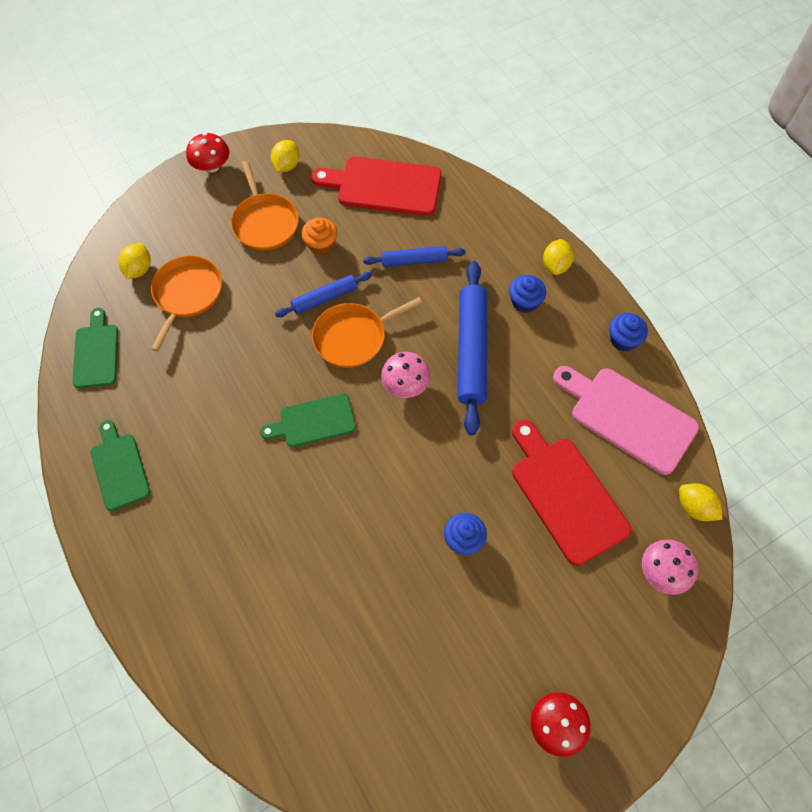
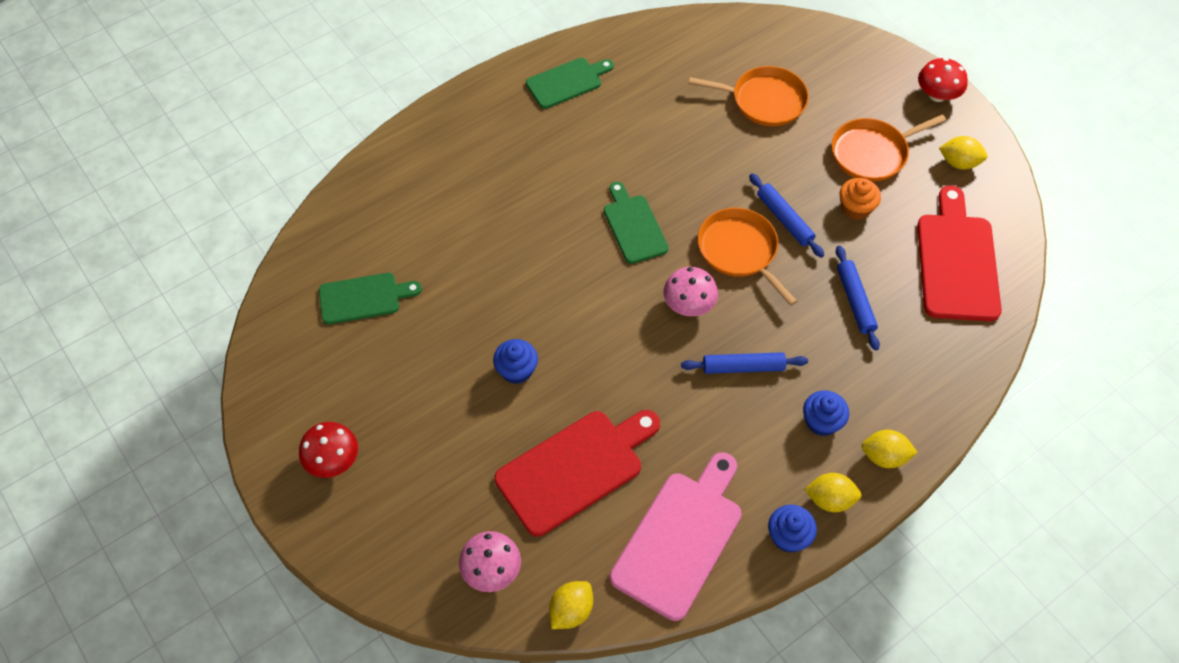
camera: 85 degrees right, 5 degrees down
(96, 352) = (684, 43): green cutting board -> green cutting board (364, 298)
(139, 269) = (786, 57): yellow lemon -> yellow lemon (830, 499)
(471, 350) = (743, 367): blue rolling pin -> blue rolling pin, size x0.56

